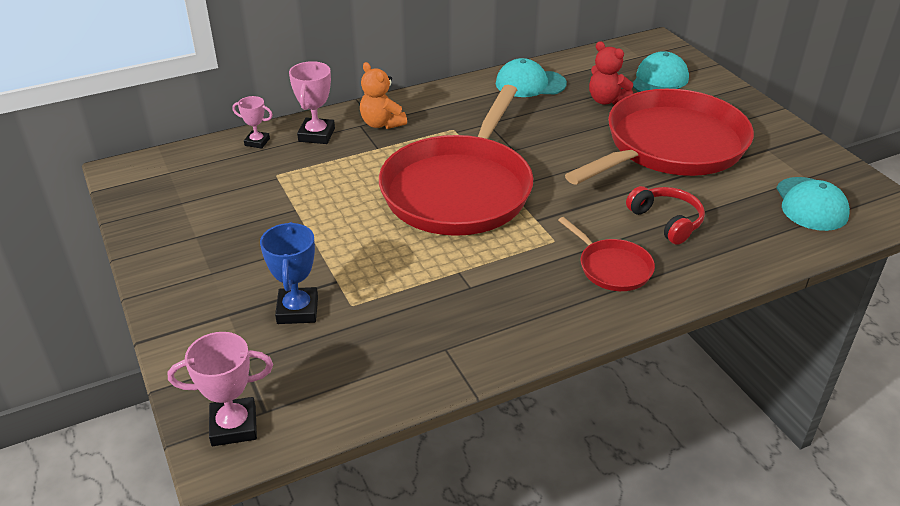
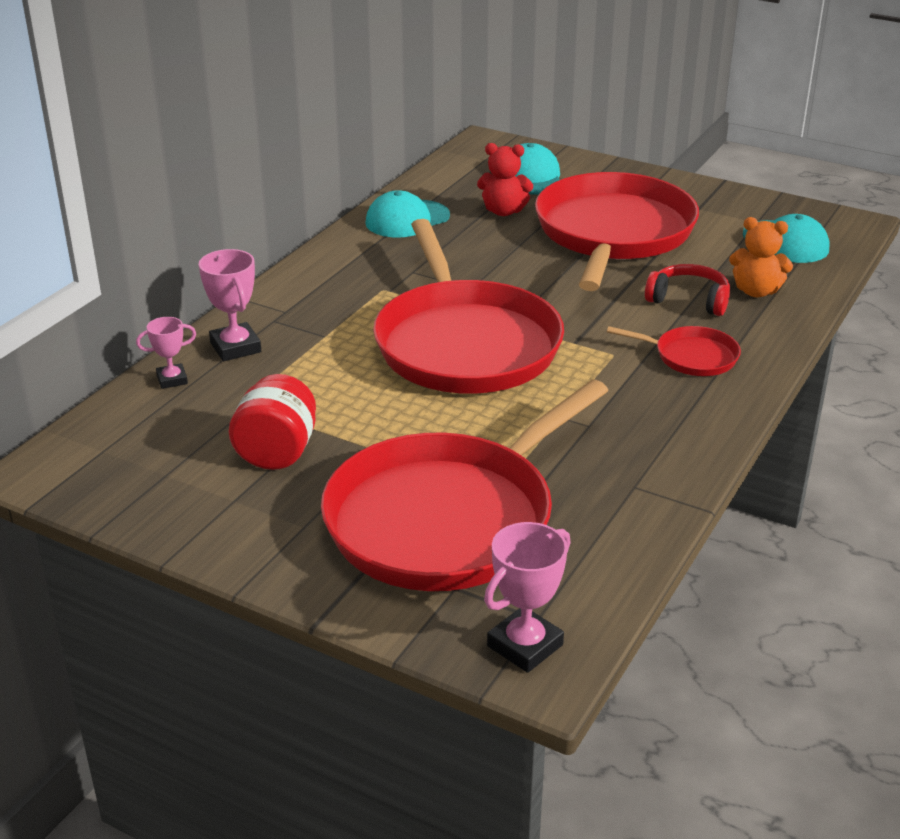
camera: 35 degrees left, 5 degrees down
(256, 216) = (277, 452): none -> red jar
(297, 310) = (448, 518): blue trophy -> red pan
(381, 123) = (296, 310): orange teddy bear -> orange teddy bear (756, 291)

